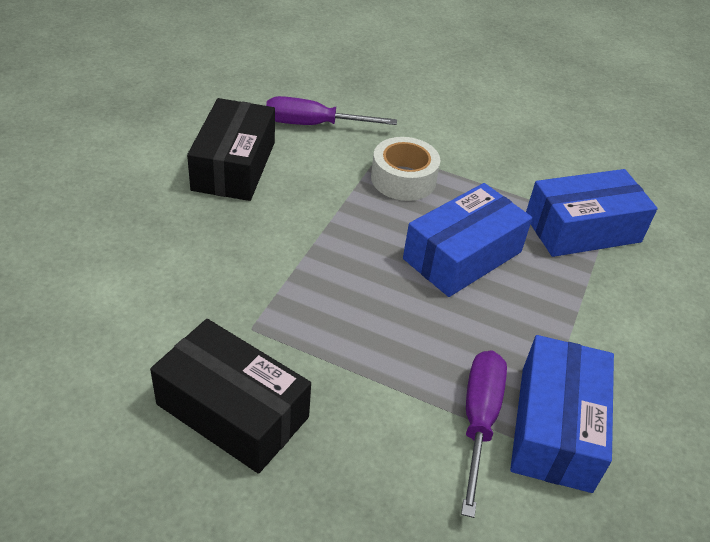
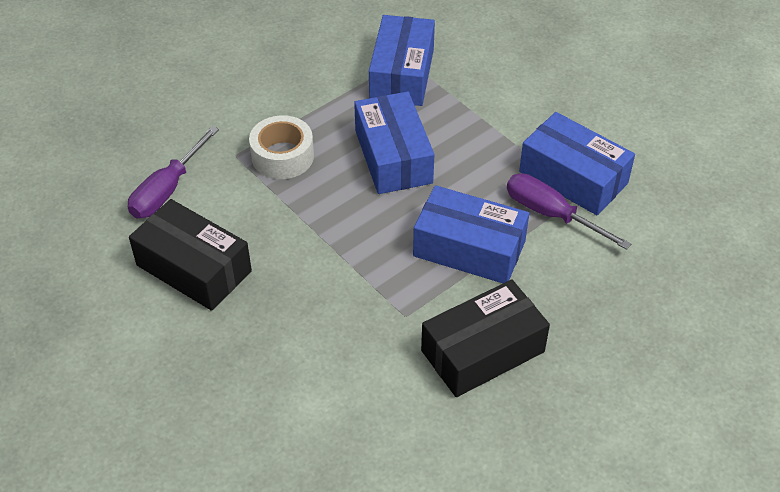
camera: 60 degrees left, 5 degrees up
(375, 355) = (469, 248): none -> blue box

